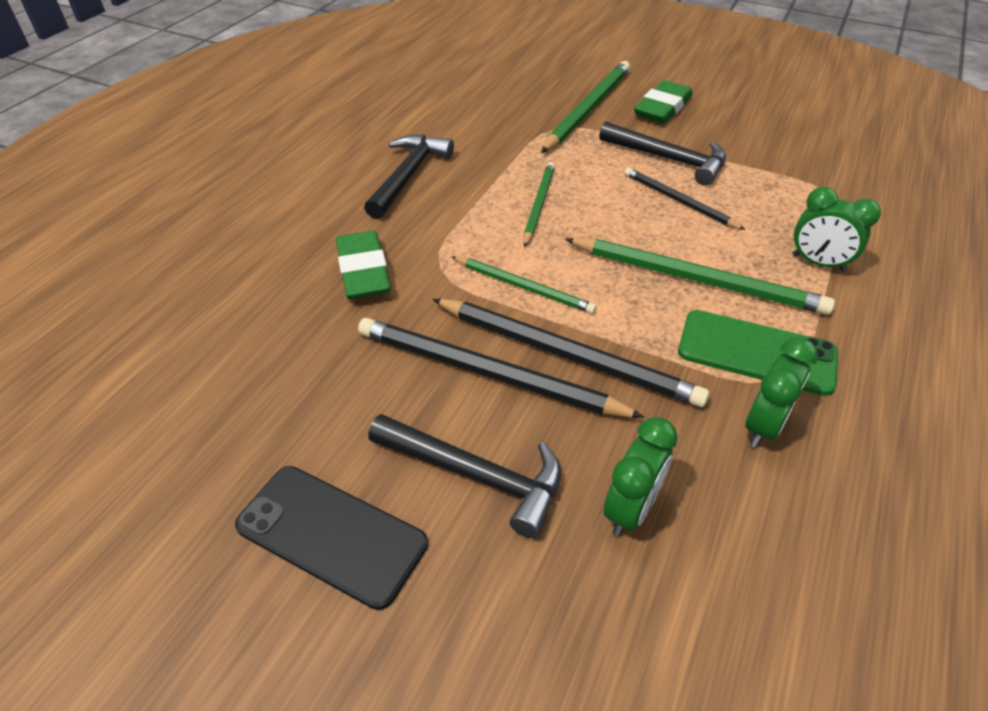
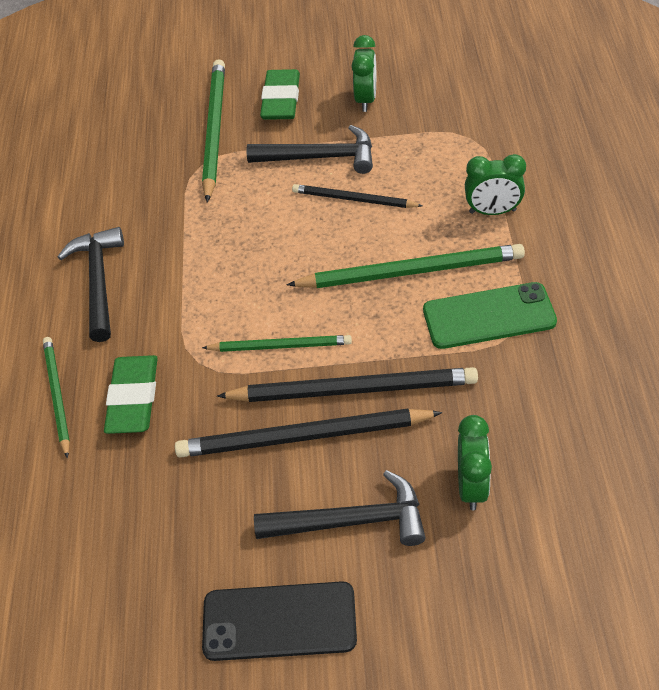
camera: 25 degrees left, 5 degrees up
(363, 271) = (133, 398): green eraser -> green eraser turned 45 degrees clockwise
(538, 205) = (239, 258): green pencil -> green pencil (57, 395)
(764, 426) = (524, 375): green clock -> green clock (366, 99)

